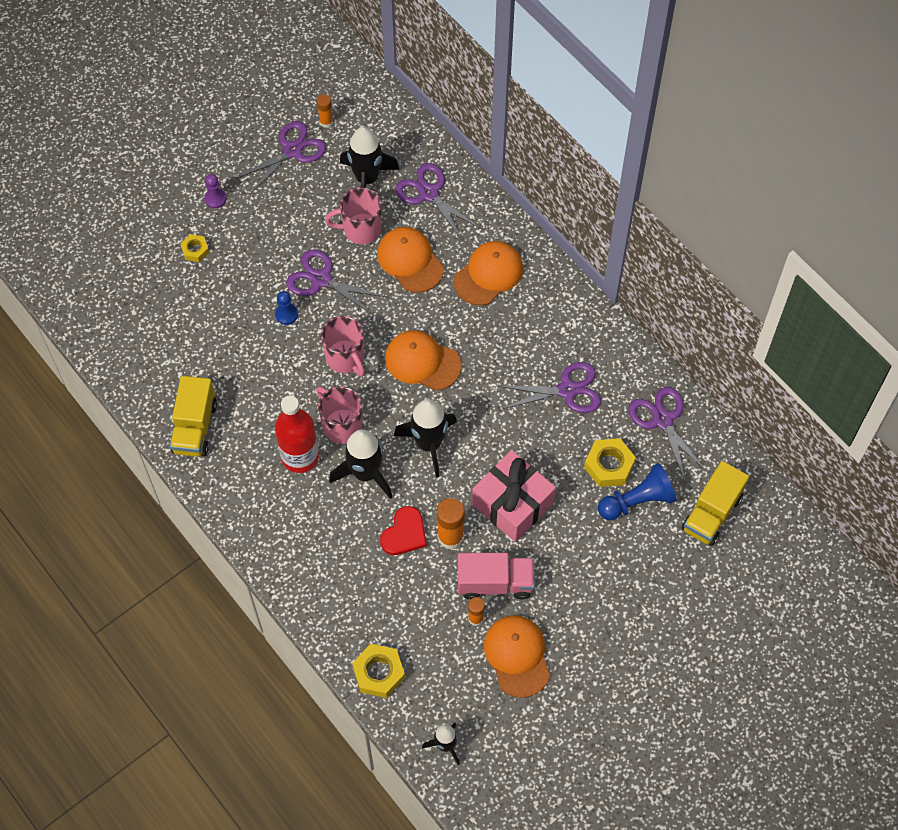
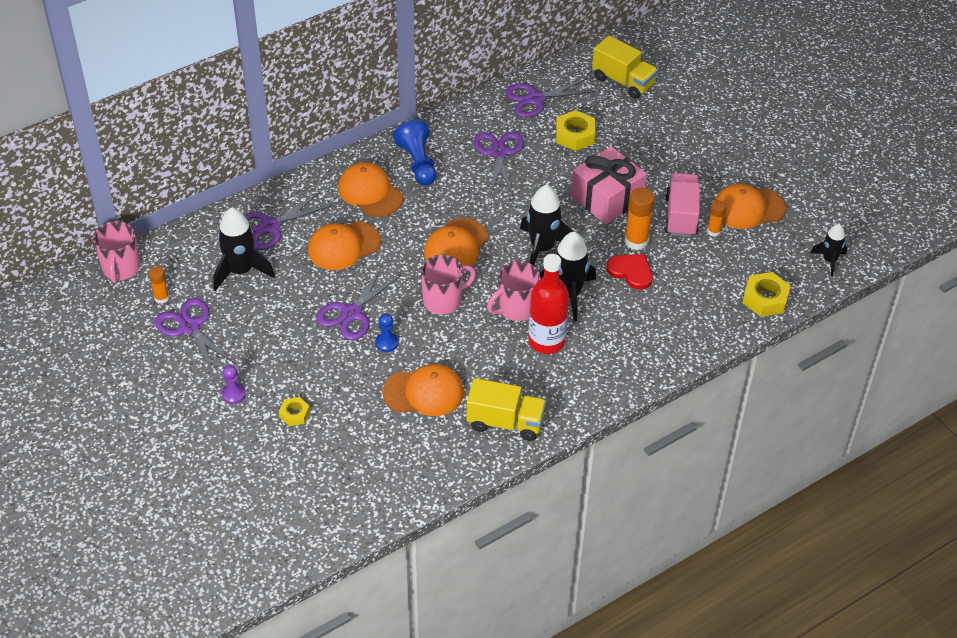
camera: 85 degrees left, 15 degrees down
(227, 353) = (424, 392): none -> orange cap
(361, 229) = (299, 279): pink mug -> pink mug (121, 269)
(637, 501) = (609, 122): blue pawn -> blue pawn (418, 163)

